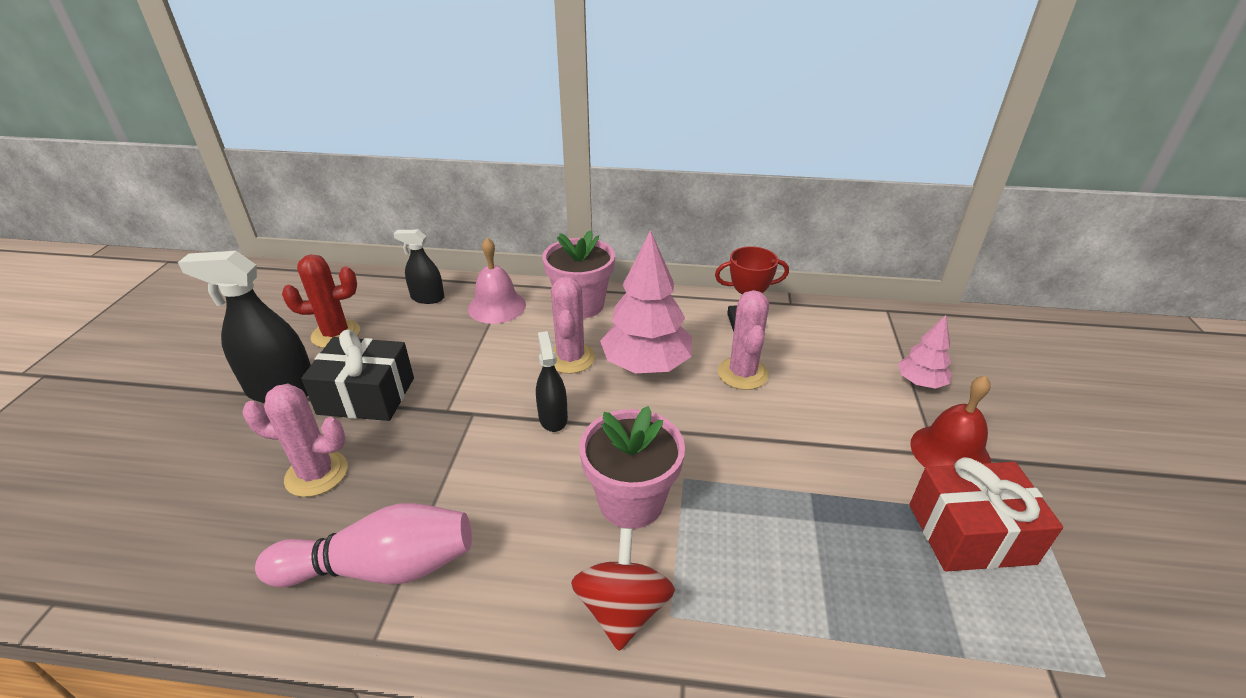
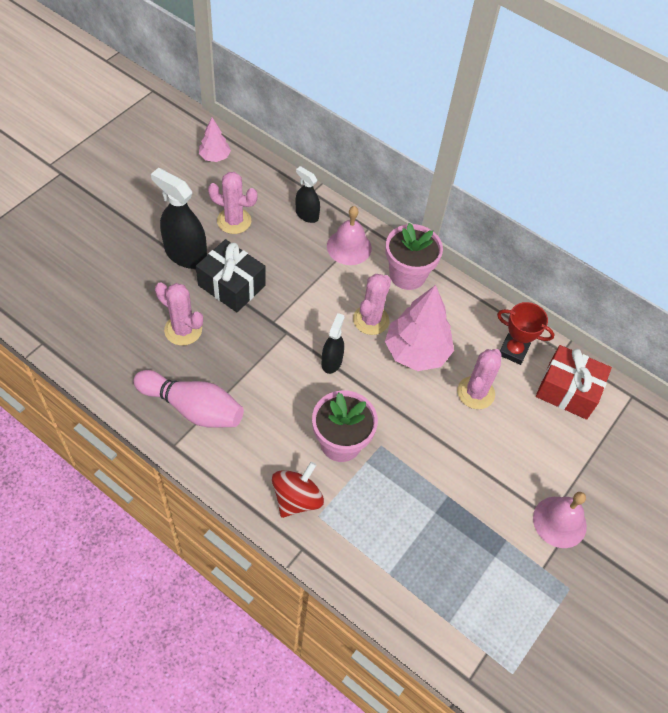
camera: 25 degrees right, 20 degrees up
(336, 334) = (234, 221): red cactus -> pink cactus
(920, 383) = (592, 465): pink tree -> pink tree (215, 157)
(950, 452) = (559, 522): red bell -> pink bell
(970, 533) = (518, 572): red gift -> red gift (568, 390)

